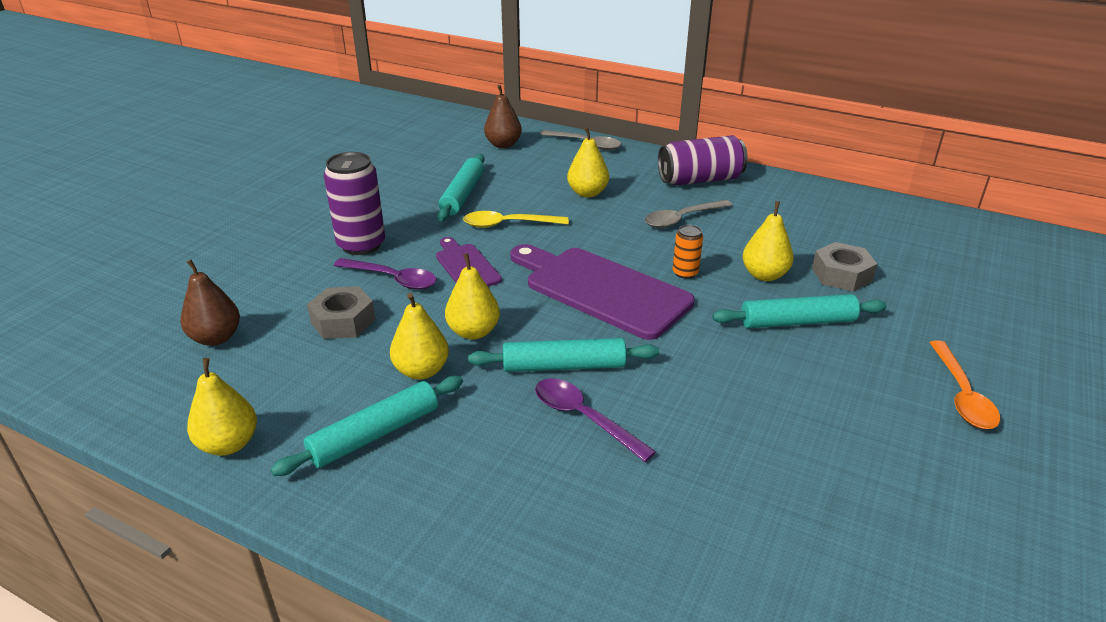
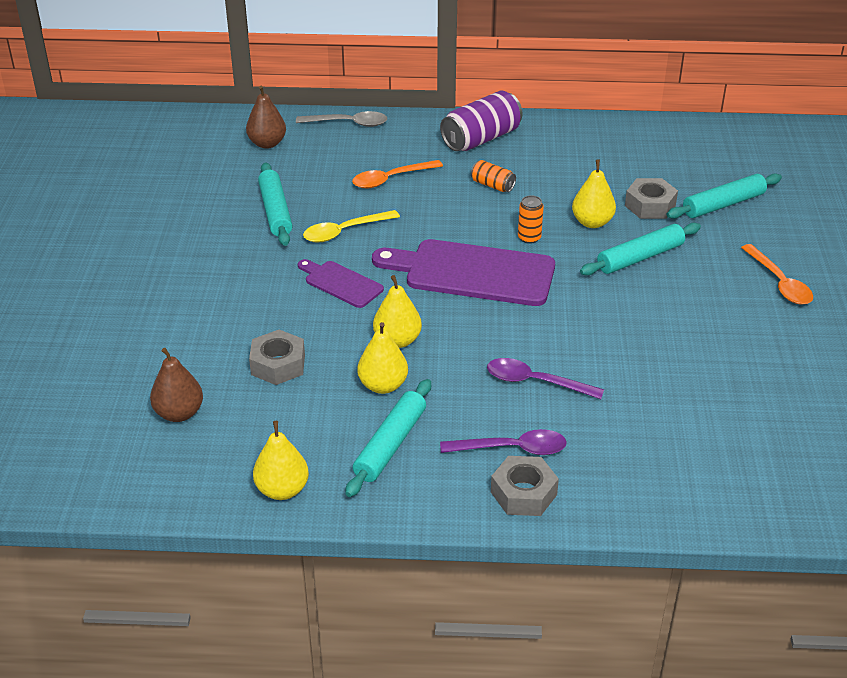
camera: 25 degrees left, 5 degrees up
(361, 245) = (225, 289): purple can -> none
(393, 279) = (286, 314): purple spoon -> purple spoon (512, 449)
(470, 545) = (523, 493): none -> grey nut
(563, 366) = (491, 347): turquoise rolling pin -> turquoise rolling pin (723, 204)
(587, 193) = (391, 179): yellow pear -> orange spoon
(682, 219) = (492, 185): grey spoon -> orange can

